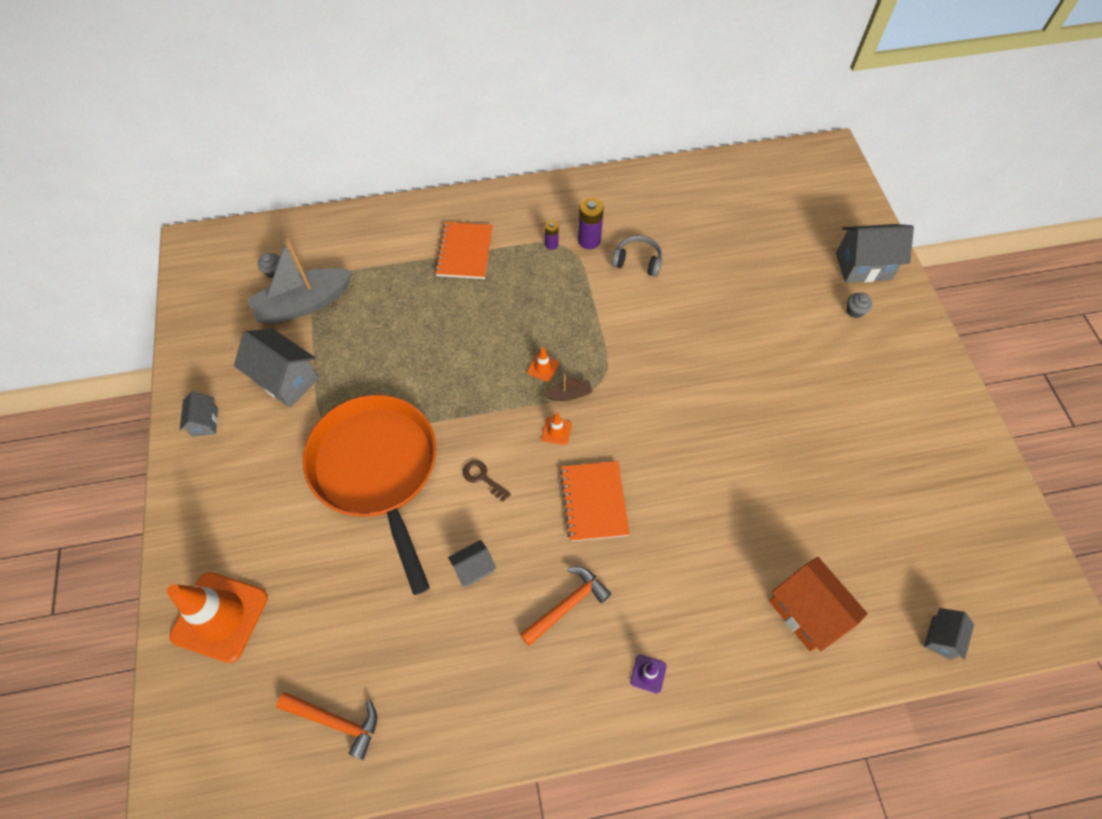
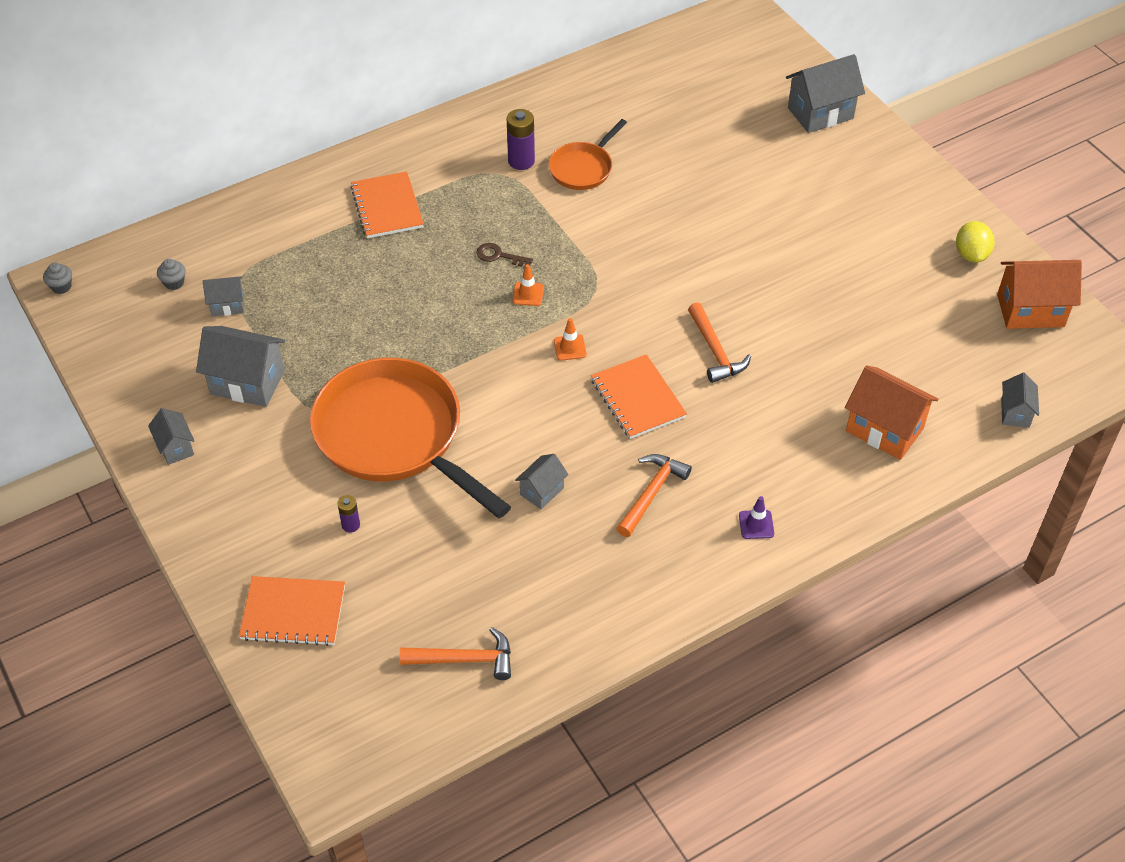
camera: 20 degrees left, 10 degrees down
(220, 616) = (293, 612): orange traffic cone -> orange notebook
(304, 304) = (227, 305): grey boat -> grey house
(482, 478) = (512, 411): brown key -> brown key (499, 256)
(551, 244) = (481, 175): purple battery -> purple battery (351, 525)
(569, 394) = (567, 311): brown boat -> none
(637, 261) = (583, 168): grey headphones -> orange pan
(681, 475) = (715, 351): none -> orange hammer
(854, 311) = (828, 157): grey cupcake -> grey cupcake (61, 287)
(954, 450) = (971, 254): none -> yellow lemon
(993, 528) = (1030, 310): none -> orange house

